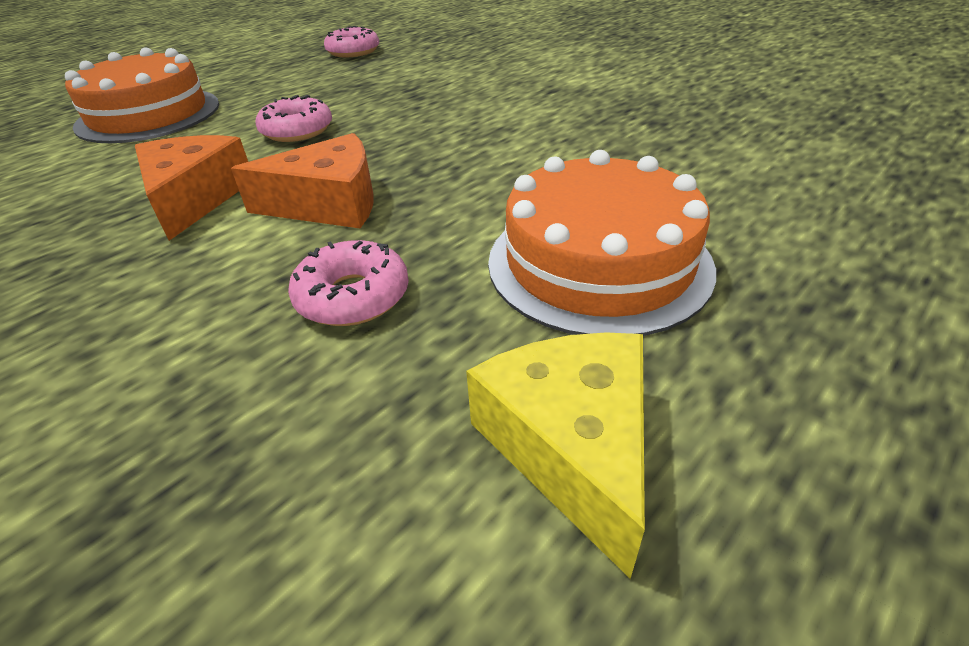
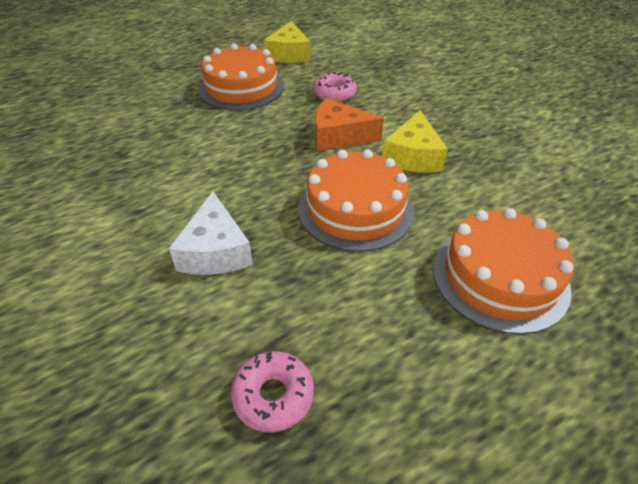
camera: 165 degrees left, 5 degrees up
(195, 198) = (413, 156): orange cheese -> yellow cheese
(297, 130) = (355, 209): pink donut -> orange cake
(441, 84) = (216, 251): none -> white cheese

